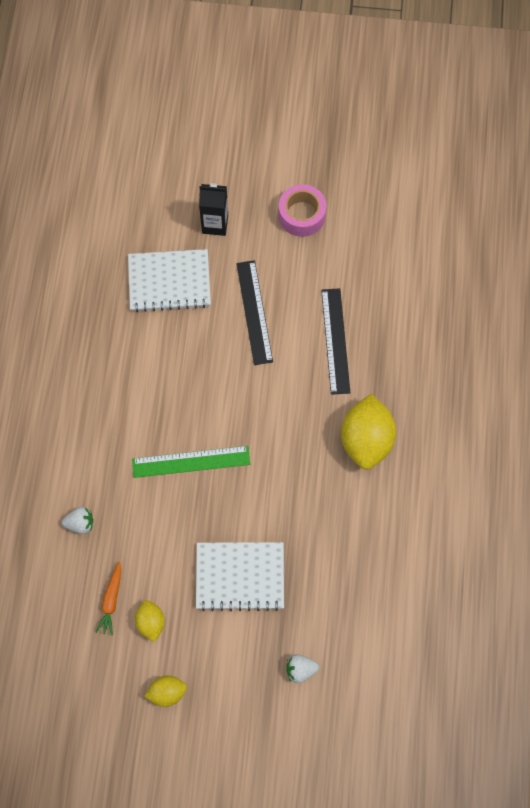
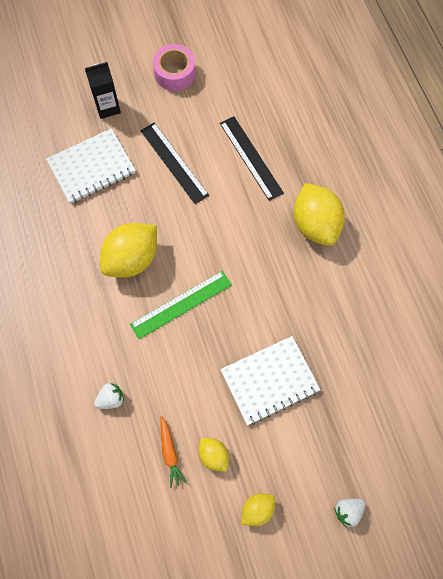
camera: 25 degrees left, 0 degrees up
(165, 394) = (132, 259): none -> yellow lemon
(300, 669) = (359, 435): white strawberry -> white strawberry (348, 511)

